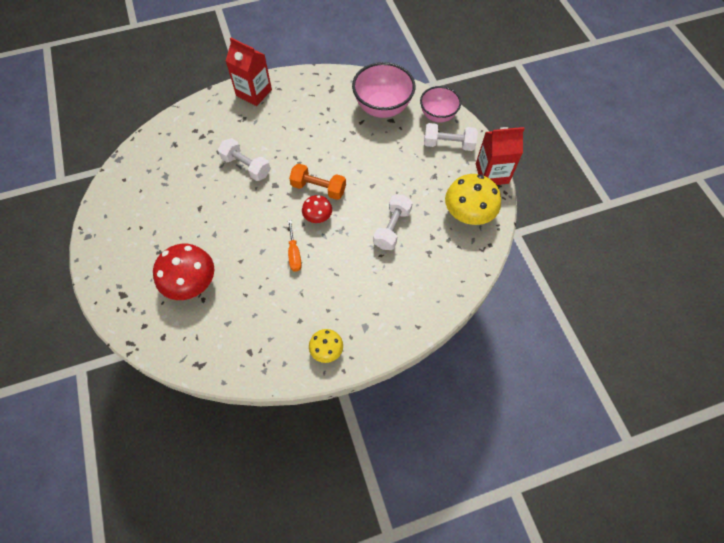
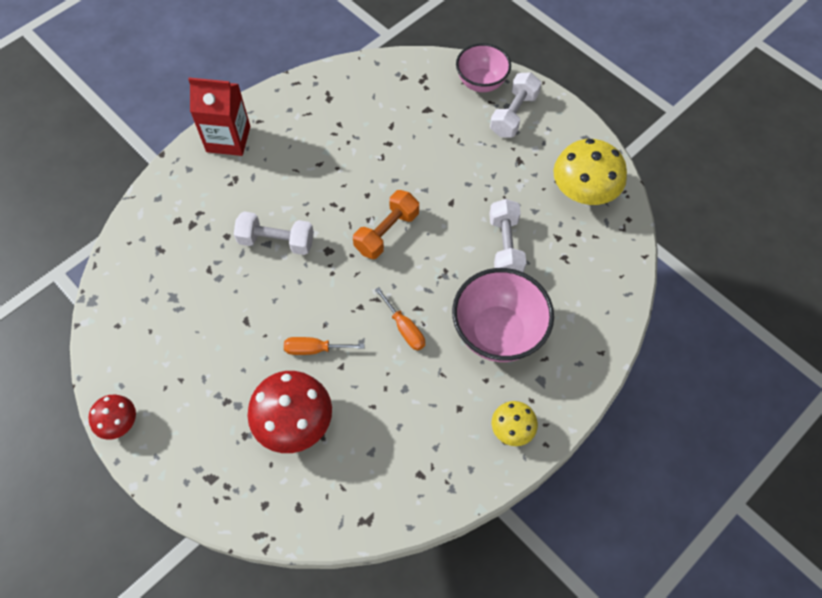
camera: 25 degrees left, 0 degrees up
(230, 243) = (314, 349): none -> orange screwdriver
(318, 188) = (386, 232): orange dumbbell -> orange dumbbell turned 45 degrees counterclockwise
(318, 216) = (406, 269): red mushroom -> red mushroom (119, 422)
(382, 108) = (407, 98): pink bowl -> pink bowl (498, 332)
(448, 144) = (514, 114): white dumbbell -> white dumbbell turned 45 degrees counterclockwise
(492, 173) = (584, 131): red carton -> none

